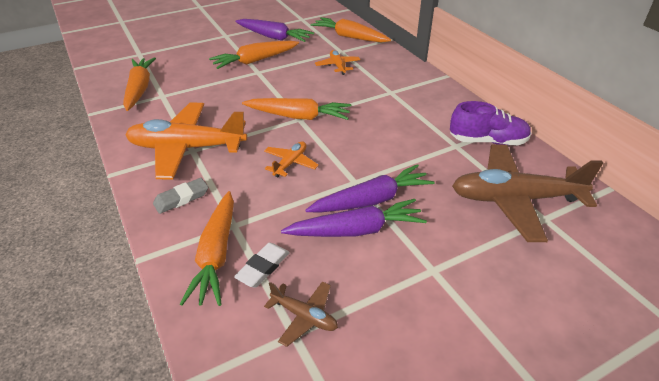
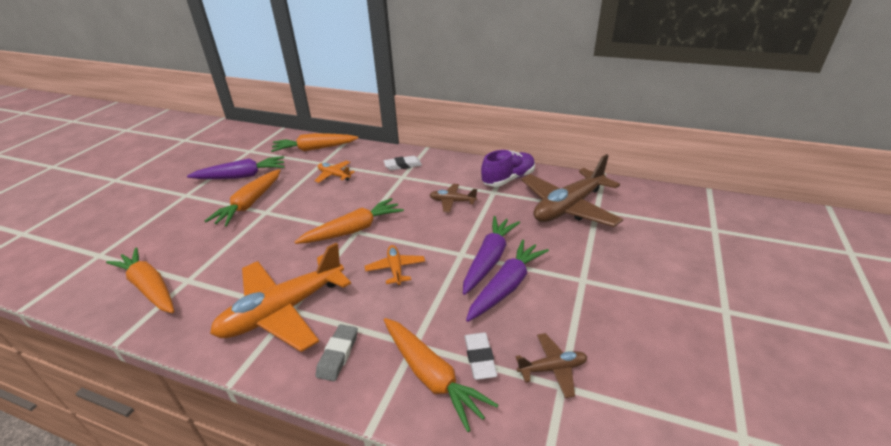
camera: 40 degrees left, 5 degrees down
(403, 82) = (403, 165): none -> white eraser
(405, 135) = (452, 202): none -> brown plane

